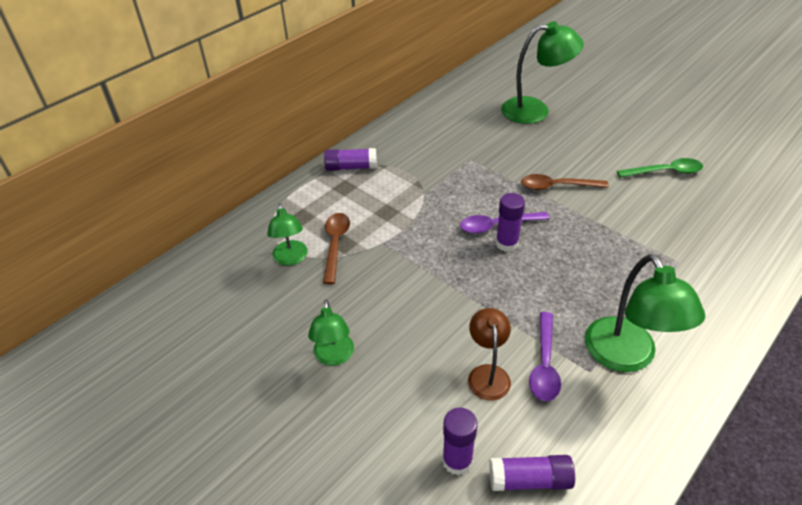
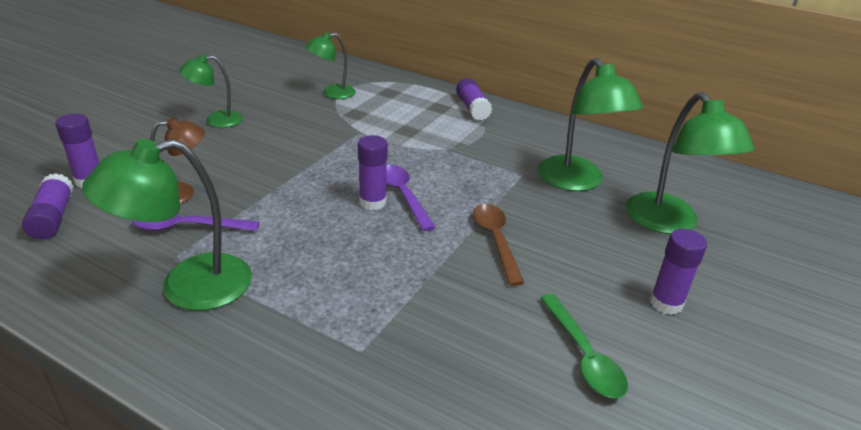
camera: 75 degrees right, 10 degrees down
(335, 244) = (353, 110): brown spoon -> none
(482, 136) = (577, 182): none -> green lamp
(616, 132) = (666, 303): none -> purple glue stick

